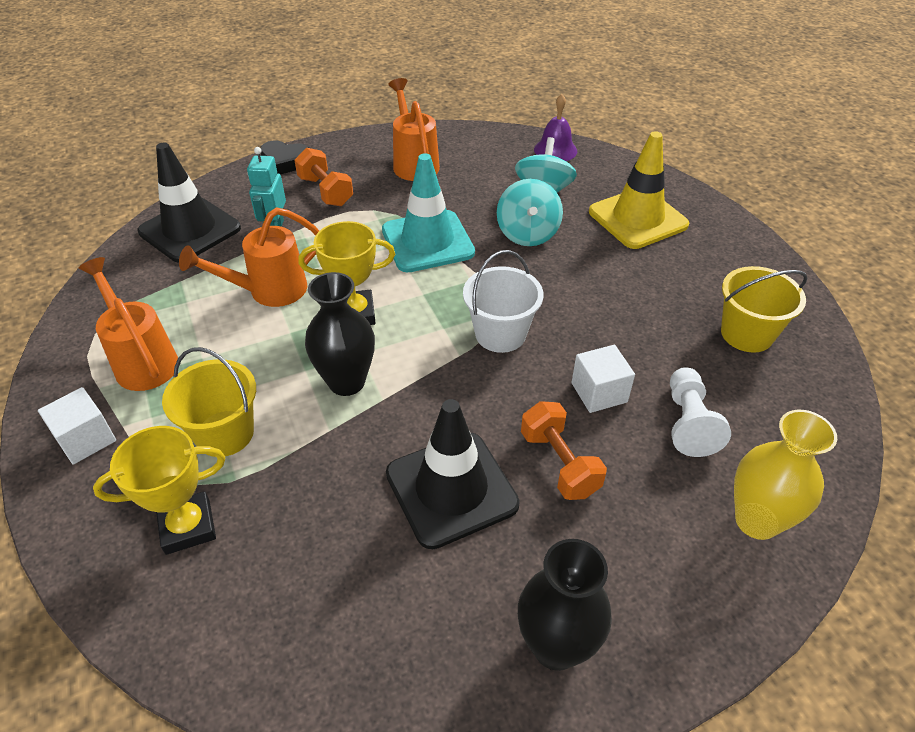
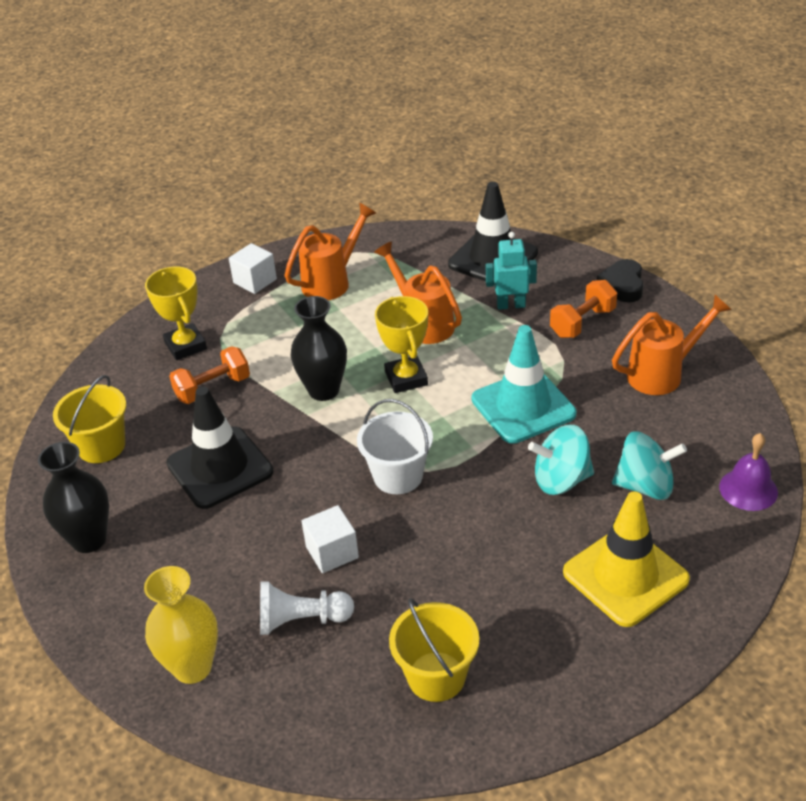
camera: 85 degrees right, 5 degrees down
(224, 433) = (265, 340): yellow bucket -> yellow bucket (101, 446)
(559, 463) = (248, 530): orange dumbbell -> orange dumbbell (213, 388)

